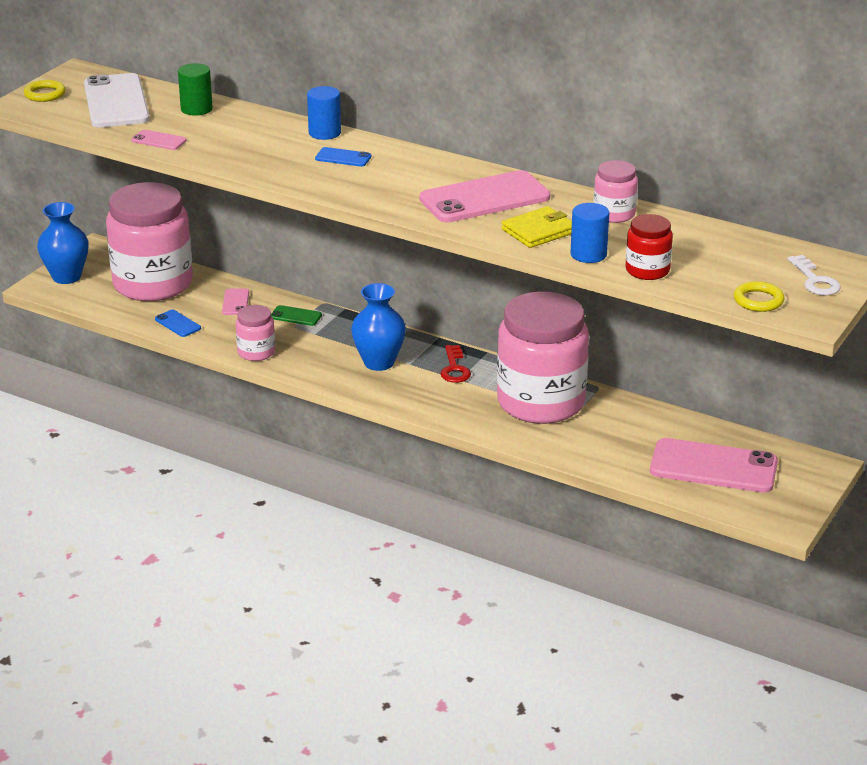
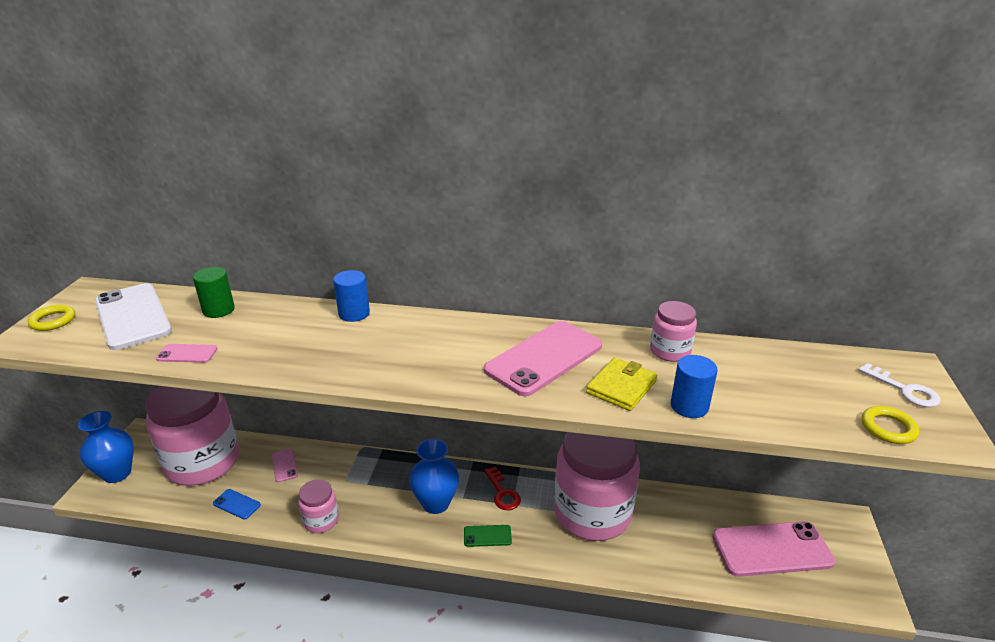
camera: 20 degrees left, 0 degrees up
(296, 316) = (343, 468): green phone -> green phone (487, 536)
(343, 157) = (384, 338): blue phone -> none
(647, 270) = (758, 414): red jar -> none

